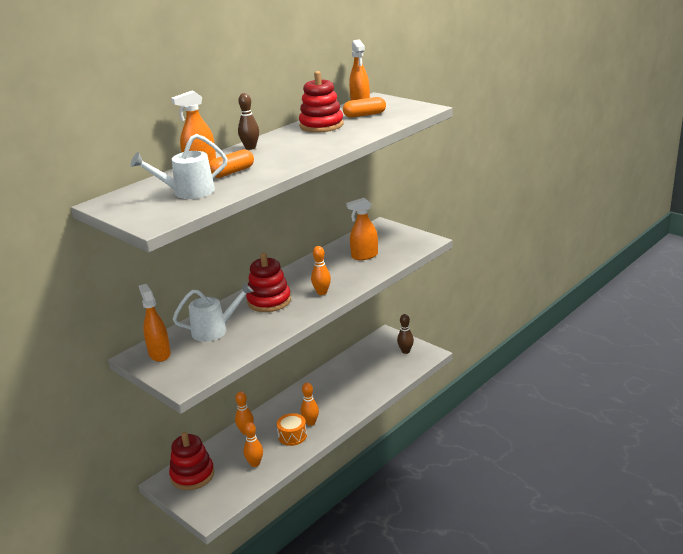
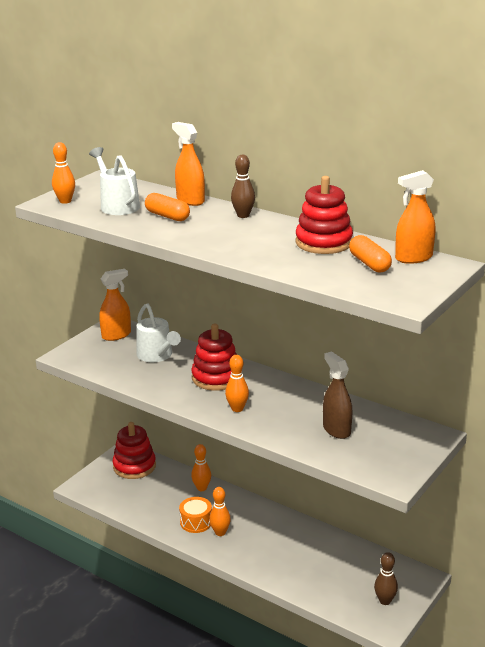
camera: 80 degrees right, 0 degrees up
(255, 463) = (150, 503): orange bowling pin -> orange bowling pin (65, 201)
(364, 256) = (336, 430): orange spray bottle -> brown spray bottle

